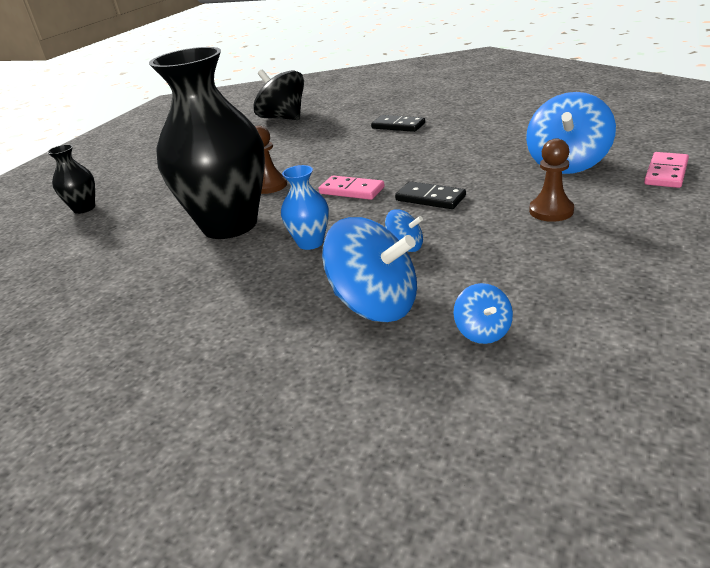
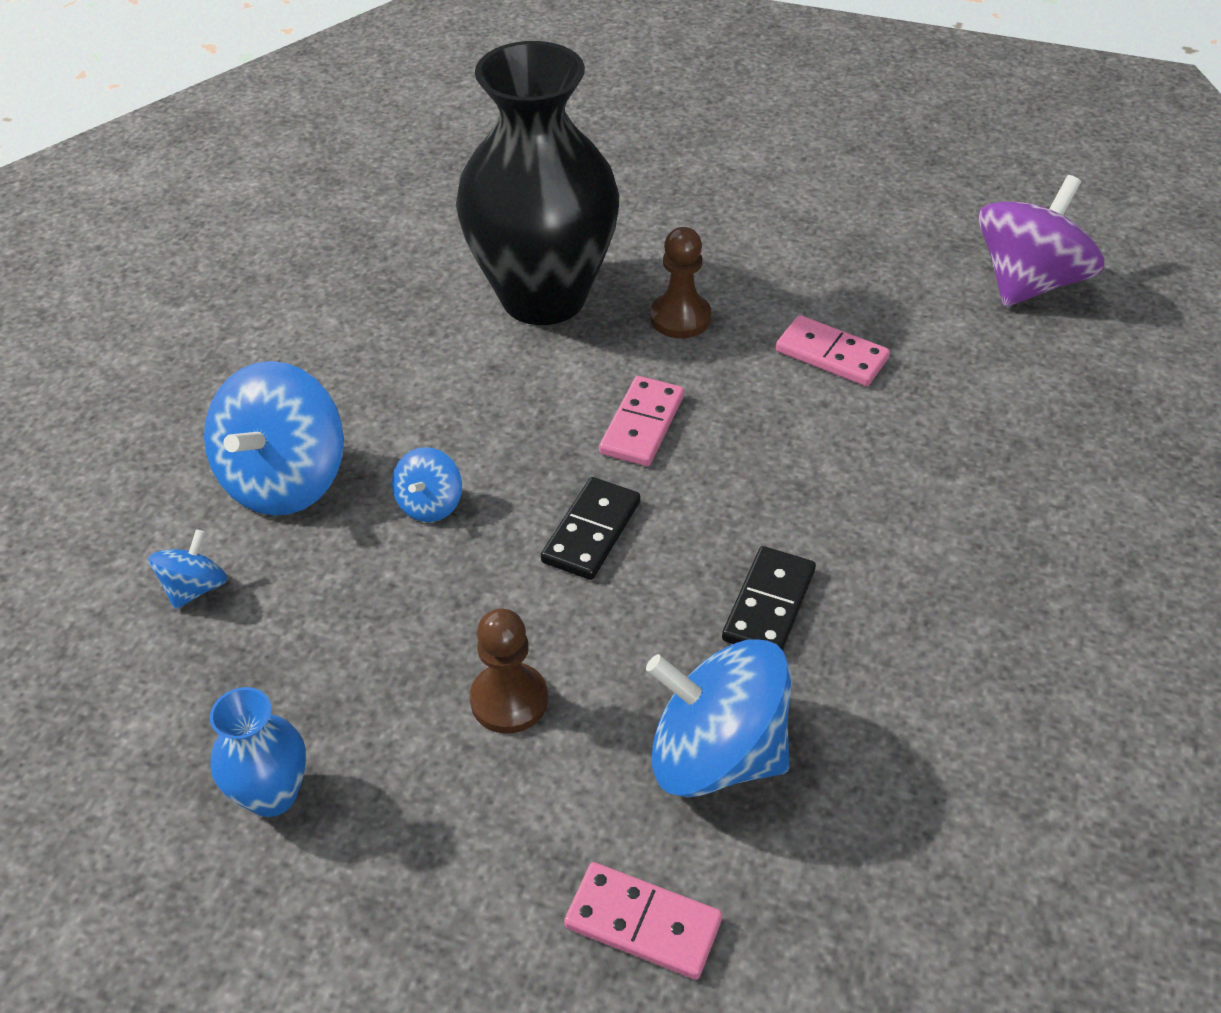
camera: 80 degrees right, 15 degrees up
(84, 208) = (632, 129): black vase -> none
(283, 118) = (1028, 282): black spinning top -> purple spinning top
(310, 243) = (467, 394): blue vase -> blue vase (272, 794)
(314, 151) = (831, 355): none -> pink domino
(398, 126) = (966, 473): black domino -> black domino (769, 605)
(483, 331) = (195, 588): blue spinning top -> blue spinning top turned 135 degrees clockwise

